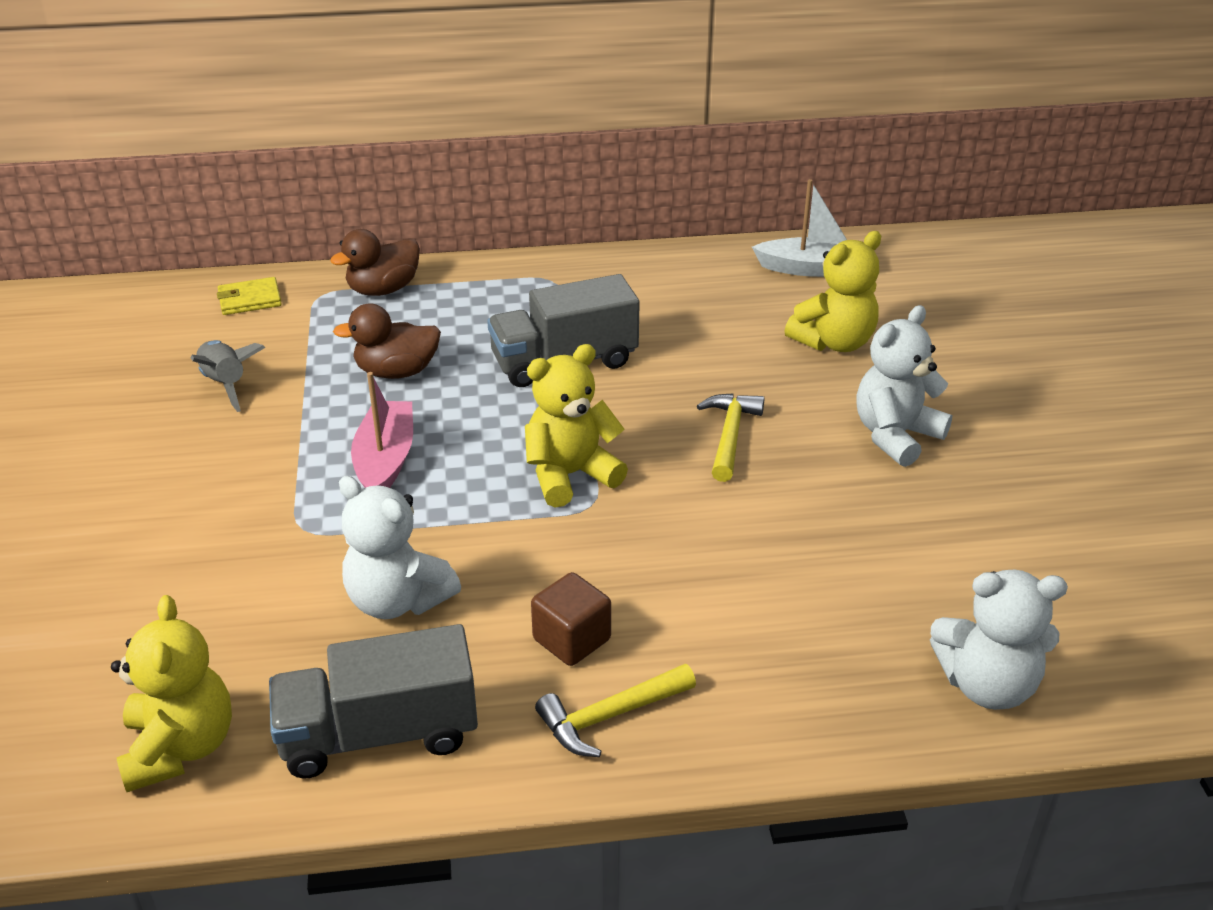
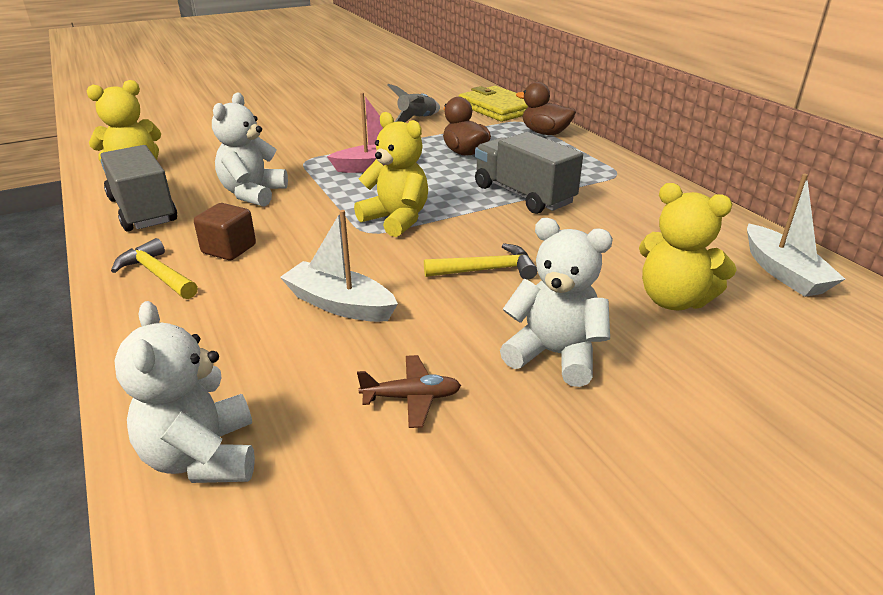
camera: 70 degrees right, 5 degrees down
(250, 300) = (498, 108): yellow wallet -> yellow wallet, size x1.91
(756, 556) = (340, 304): none -> white boat
(934, 536) = (411, 397): none -> brown plane

